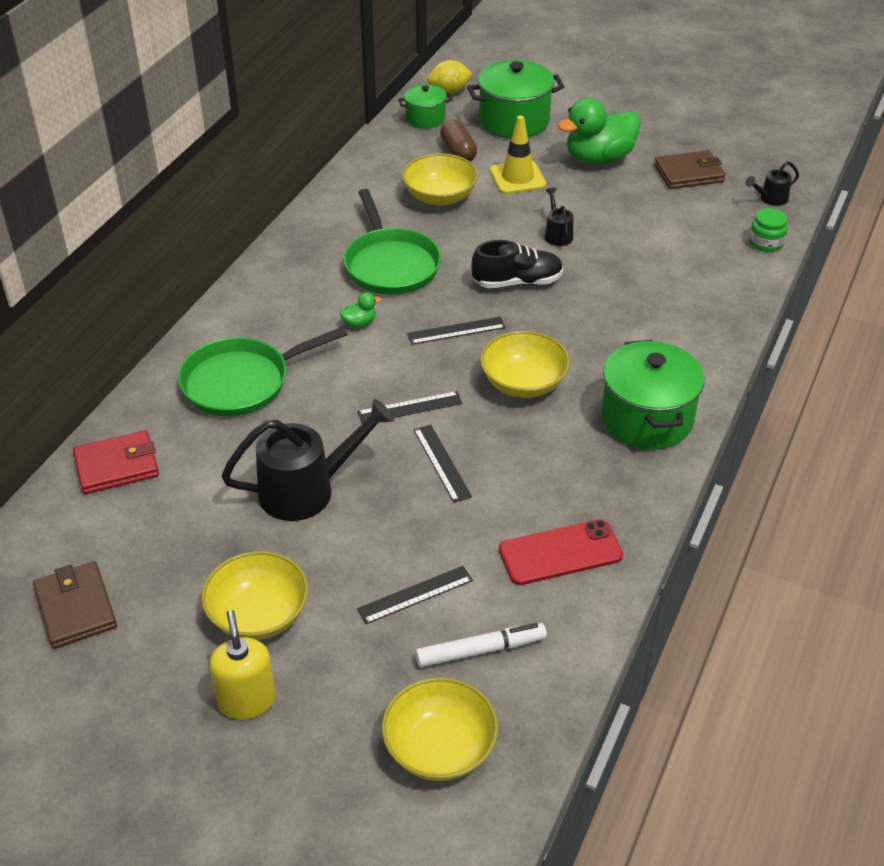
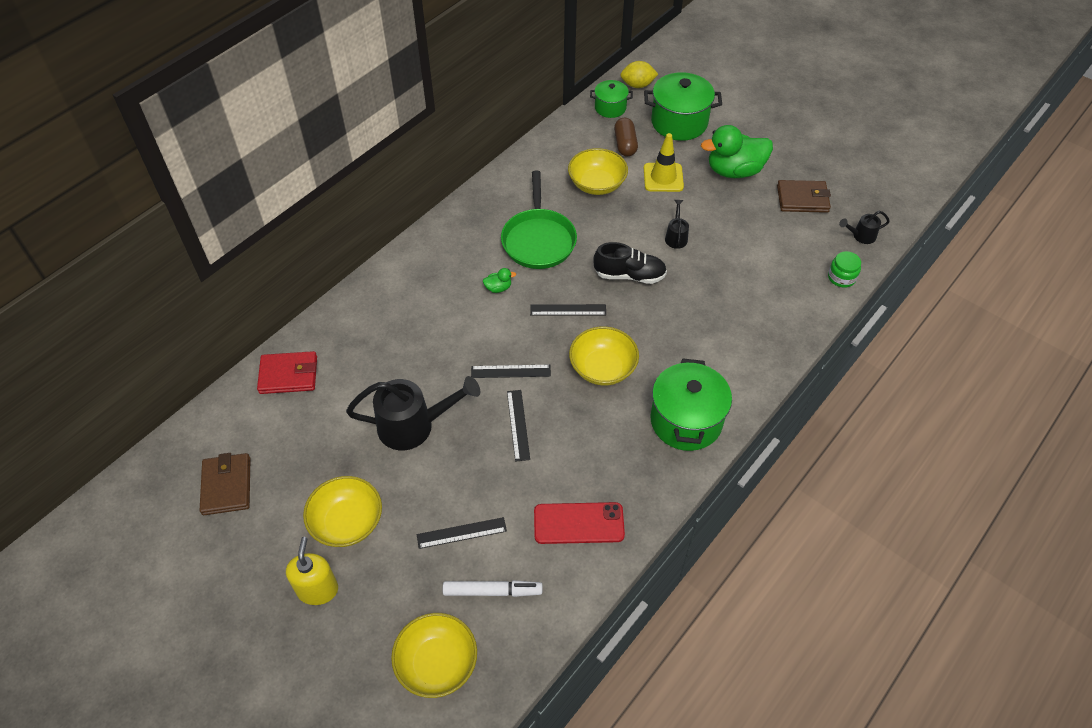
camera: 15 degrees right, 10 degrees up
(242, 382) = (397, 322): green pan -> none

